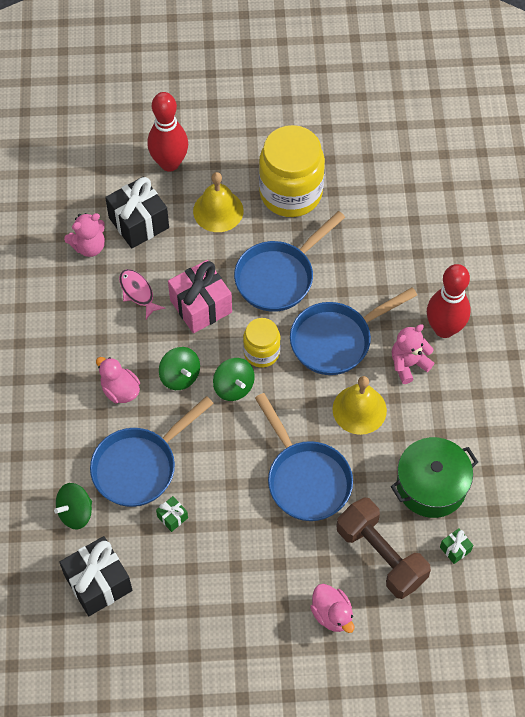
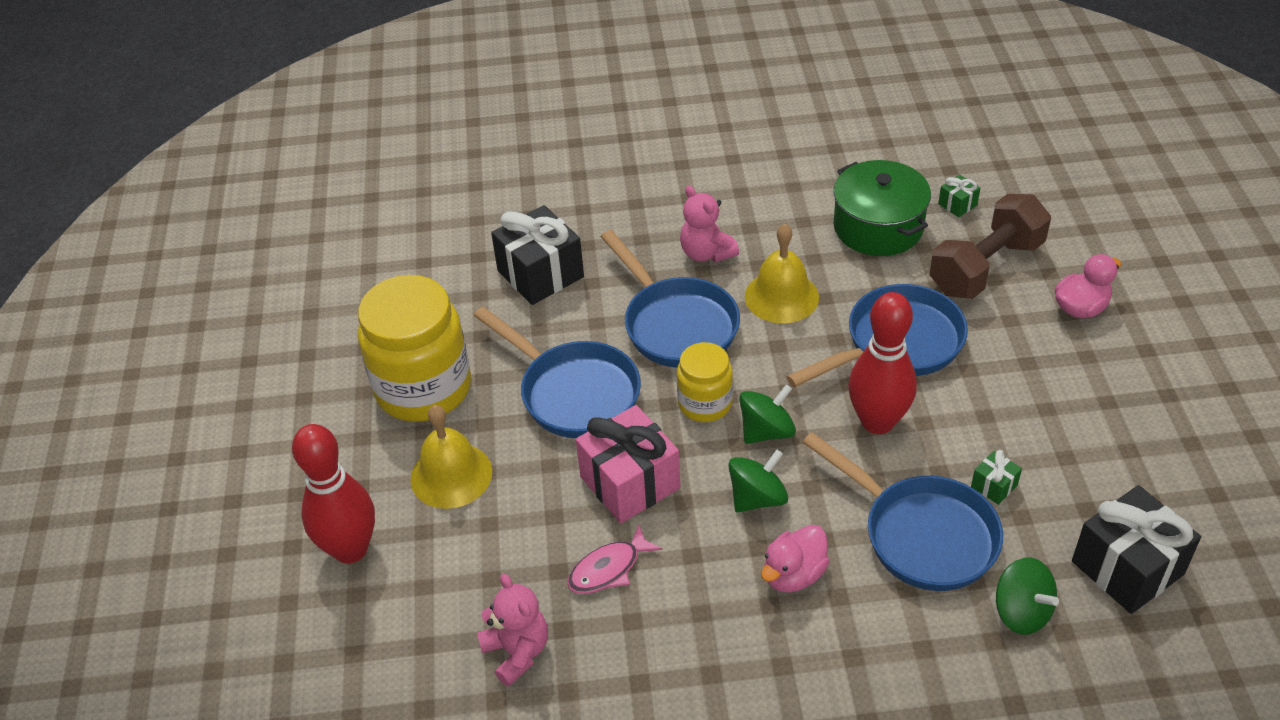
camera: 90 degrees left, 15 degrees down
(139, 223) = (470, 582): black gift -> black gift (540, 274)
(444, 329) = (649, 222): red bowling pin -> red bowling pin (877, 422)

